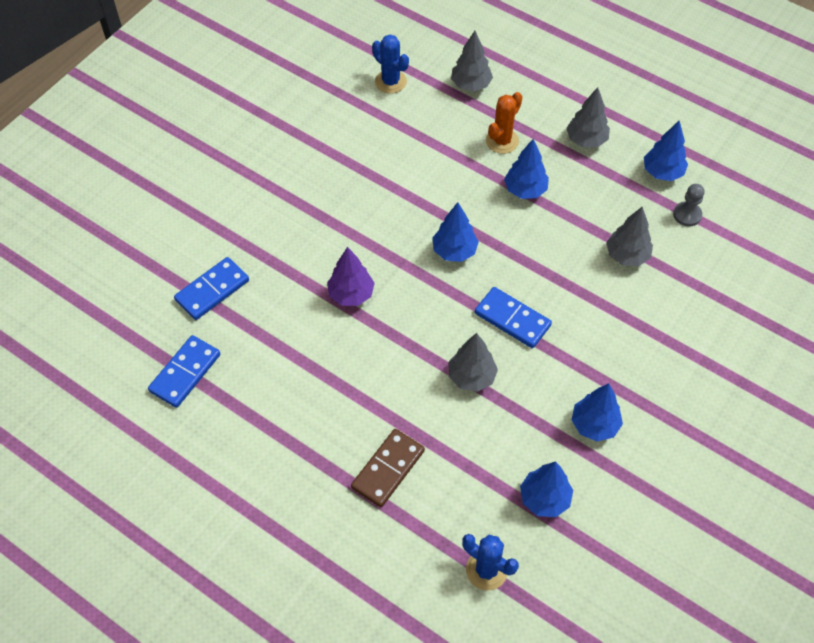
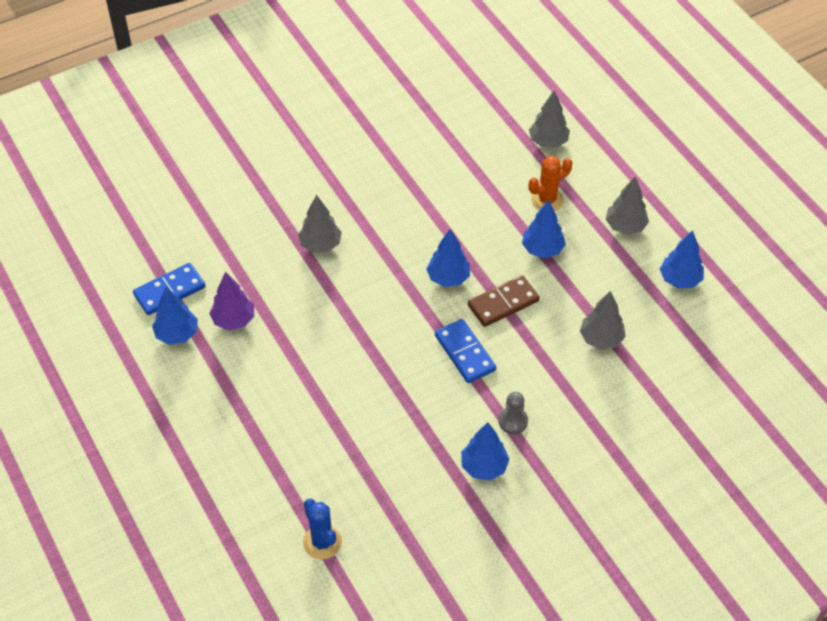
camera: 25 degrees right, 5 degrees down
(212, 290) = (227, 234): blue domino -> none
(351, 294) = (339, 280): purple tree -> purple tree (234, 320)
(388, 469) = (288, 431): brown domino -> brown domino (503, 303)
(390, 82) = (477, 115): blue cactus -> none
(471, 377) = (401, 386): grey tree -> grey tree (320, 244)
(544, 499) = (404, 507): blue tree -> blue tree (177, 334)
(687, 215) = (680, 324): grey pawn -> grey pawn (513, 421)

